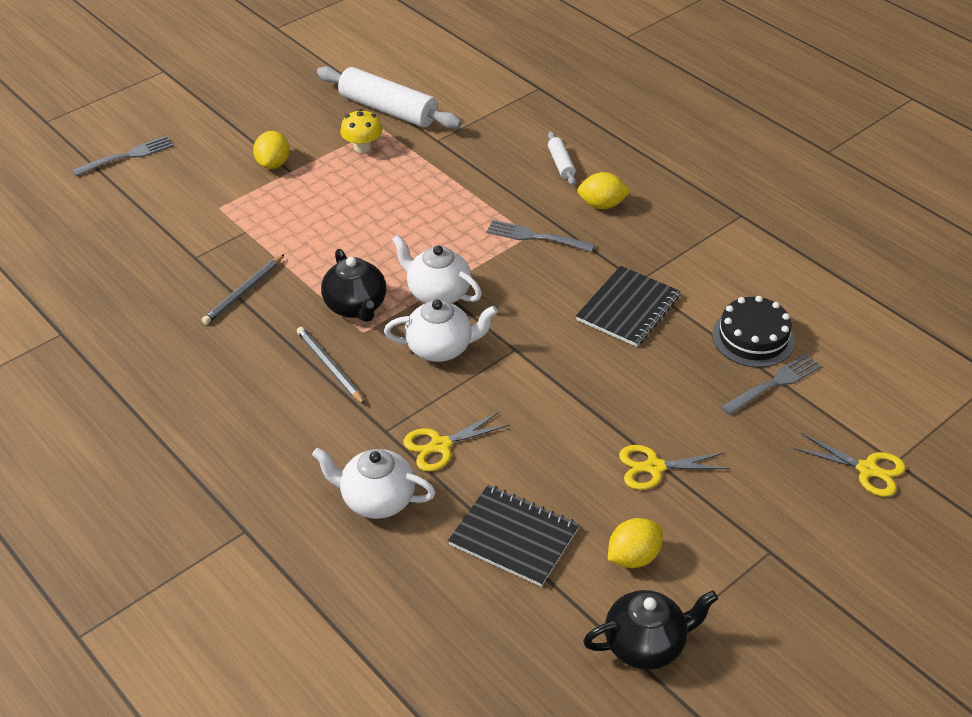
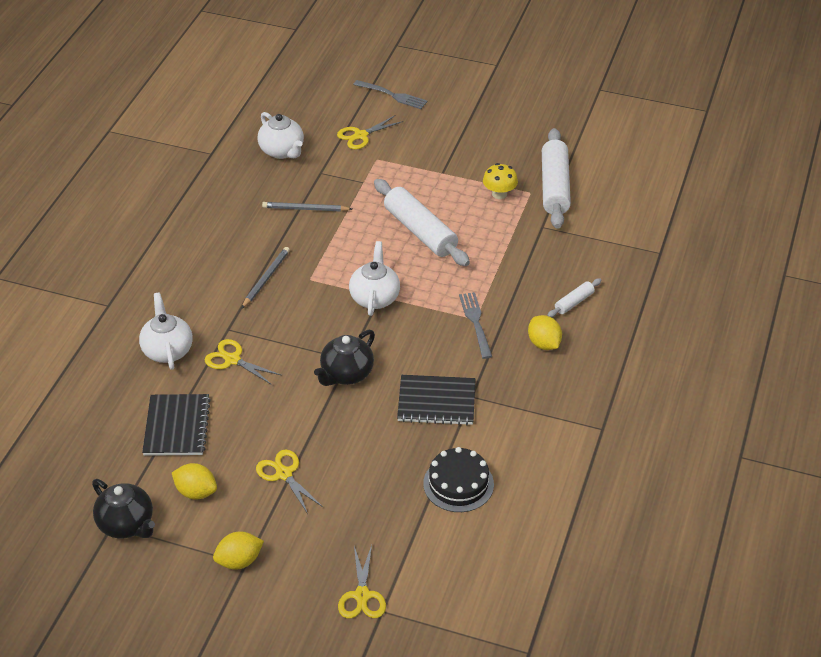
camera: 60 degrees right, 0 degrees up
(167, 204) = (361, 135): none -> yellow scissors
(273, 164) = (442, 161): yellow lemon -> yellow lemon (239, 561)
(356, 307) = (331, 265): black teapot -> black teapot (346, 374)
(366, 221) = (420, 231): none -> white rolling pin
(441, 348) = (322, 322): white teapot -> white teapot (282, 151)
(774, 383) = (416, 512): grey fork -> none

